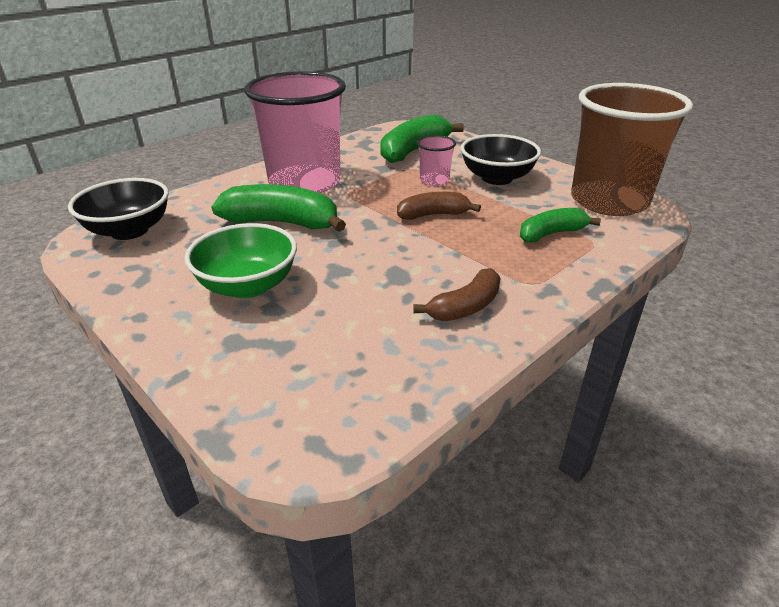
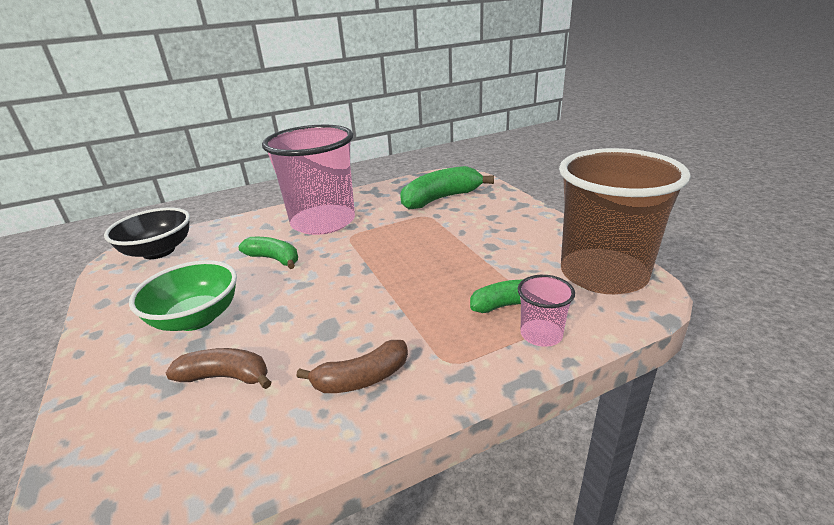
camera: 20 degrees right, 5 degrees down
(282, 223) = (274, 259): green banana -> green banana, size x0.62
(433, 215) = (409, 267): brown banana -> brown banana (226, 377)
(434, 180) = (437, 231): pink cup -> pink cup (541, 334)
(497, 178) = (499, 234): black bowl -> none

